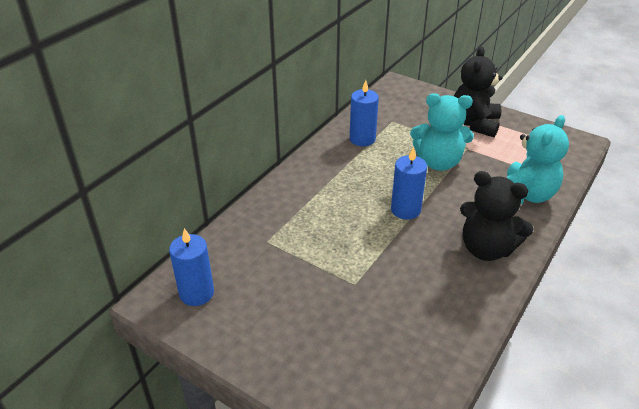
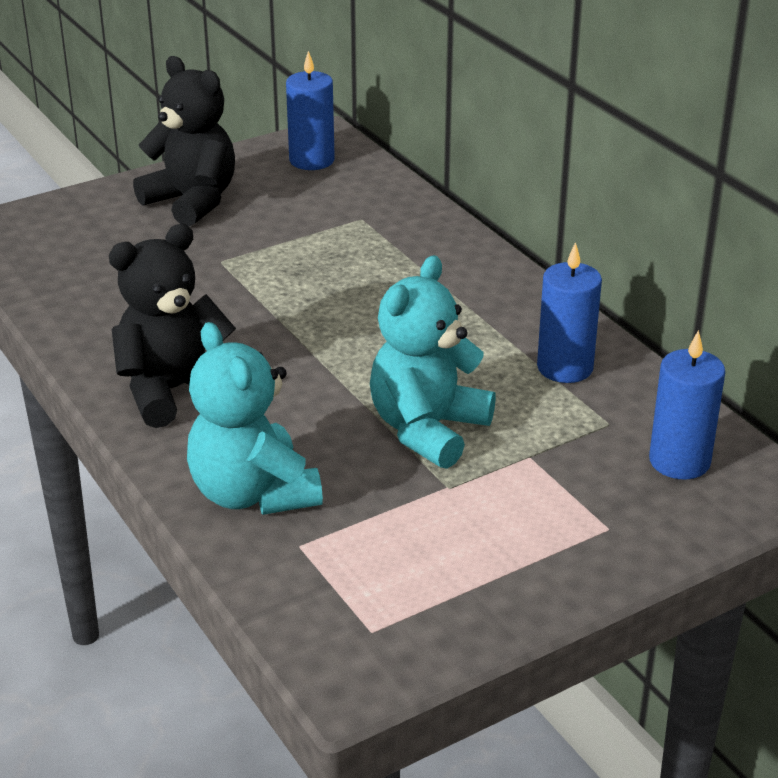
camera: 115 degrees right, 5 degrees down
(405, 210) = (328, 348): blue candle -> blue candle (679, 461)
(474, 124) = (530, 536): black teddy bear -> black teddy bear (192, 201)

